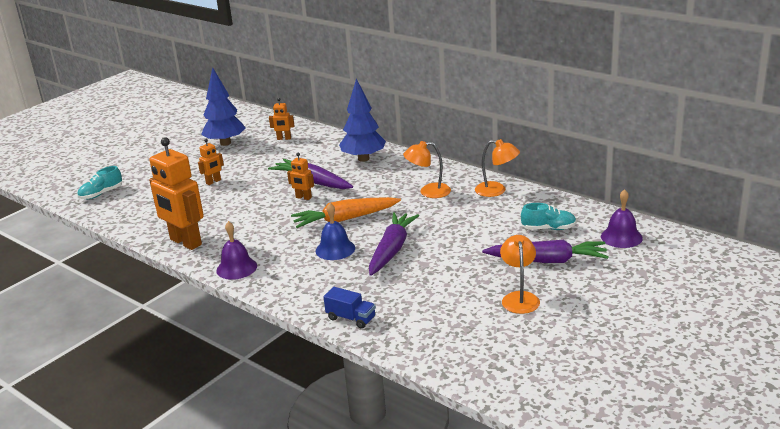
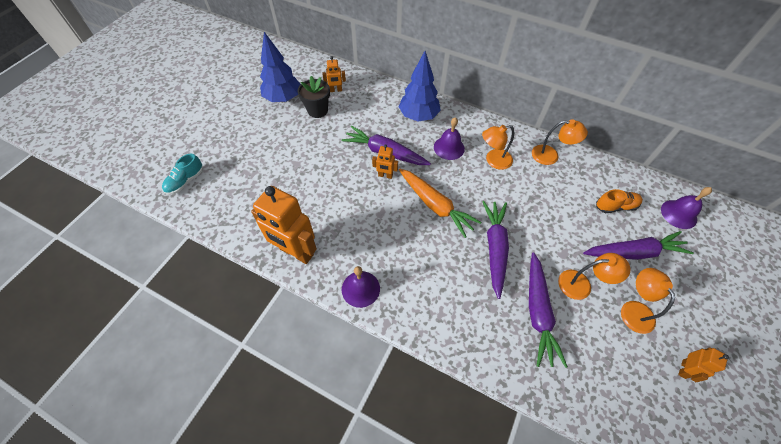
camera: 15 degrees left, 30 degrees up
(213, 182) = (292, 156): orange robot -> orange robot (684, 369)
(257, 152) = (317, 110): none -> black flower pot
(335, 249) = (443, 251): blue bell -> none
(345, 219) = (435, 205): orange carrot -> orange carrot turned 105 degrees counterclockwise
(351, 318) = (498, 358): blue truck -> none
(384, 181) = (449, 147): none -> purple bell
(411, 293) = (538, 312): none -> purple carrot
(472, 278) = (581, 284): none -> orange lamp
(548, 228) = (615, 206): turquoise shoe -> orange shoe

